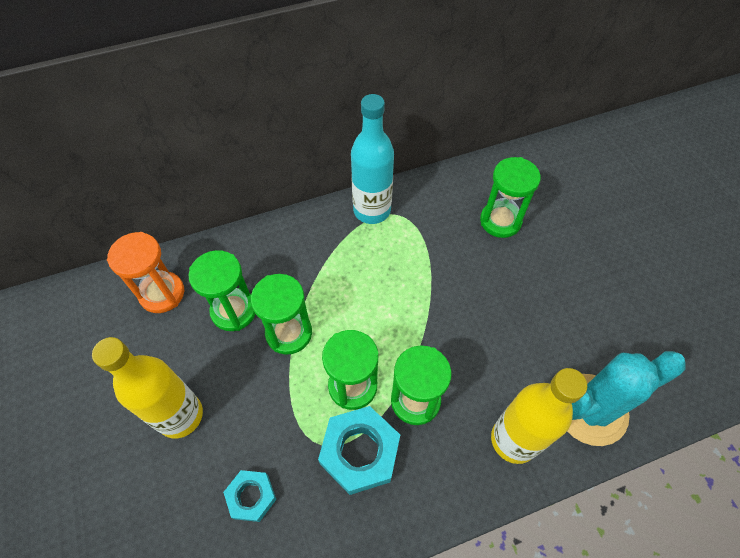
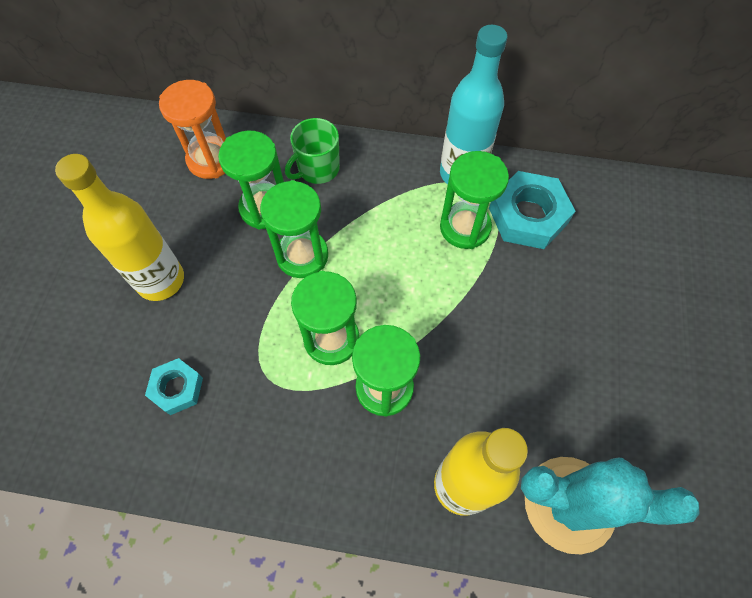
camera: 30 degrees right, 5 degrees up
(258, 258) = (317, 169): none -> green mug
(360, 452) = (299, 406): turquoise nut -> turquoise nut (528, 216)
(500, 221) = (598, 251): green hourglass -> green hourglass (465, 227)

